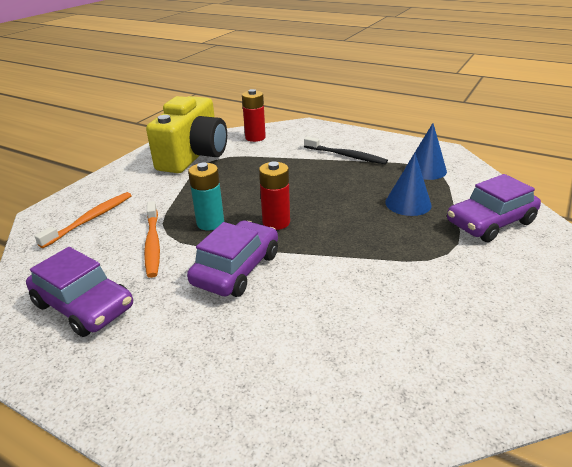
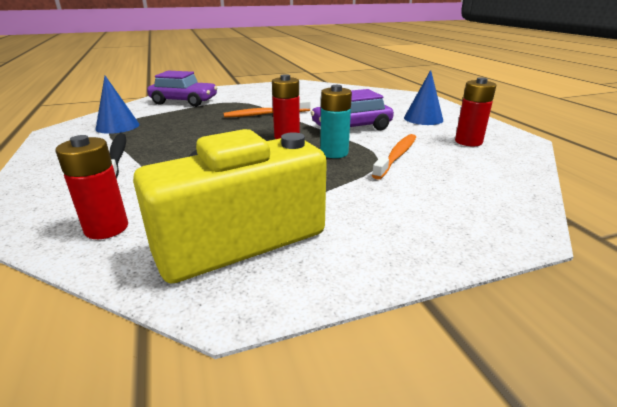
camera: 140 degrees left, 5 degrees down
(84, 306) = (468, 142): purple car -> red battery
(91, 219) = (451, 198): orange toothbrush -> orange toothbrush (265, 114)
(408, 203) = (190, 118): blue cone -> blue cone (423, 119)

